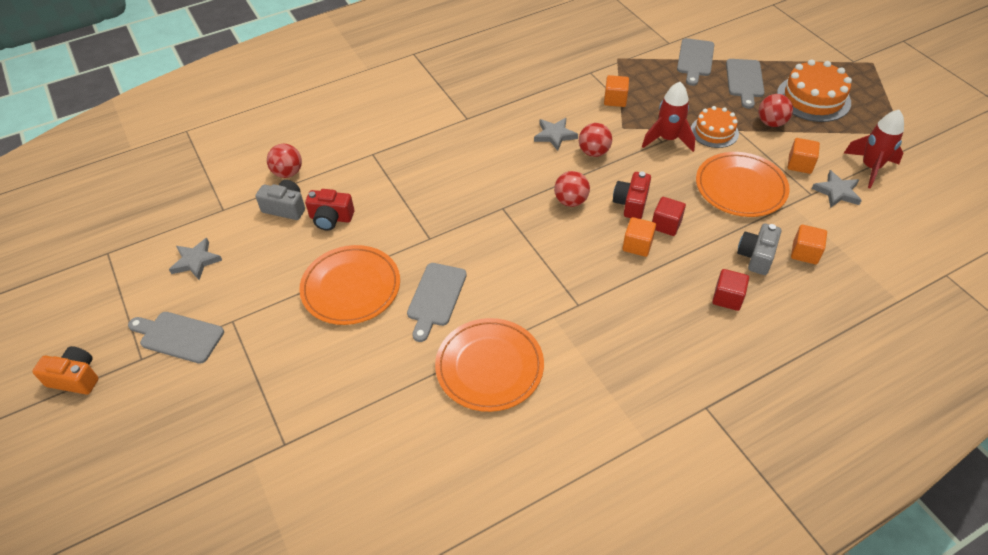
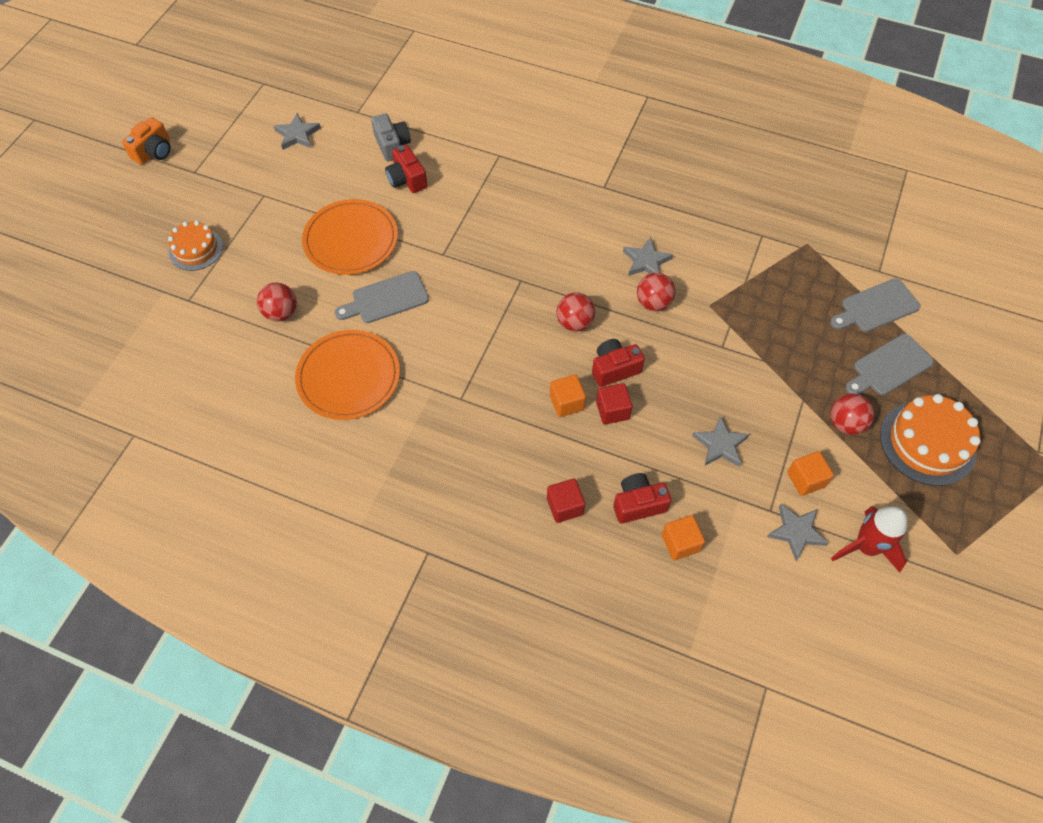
camera: 50 degrees right, 10 degrees up
(75, 378) = (154, 151): orange camera -> orange camera turned 60 degrees clockwise
(178, 336) = (227, 177): grey cutting board -> none
(288, 173) = (428, 120): red ball -> red ball (281, 313)
(615, 100) = (743, 277): orange cube -> none
(667, 139) = (729, 350): red rocket -> none
(714, 131) = (780, 381): orange cake -> orange cake (196, 249)
(740, 187) = (720, 445): orange plate -> grey star
(756, 256) = (638, 504): grey camera -> red camera

